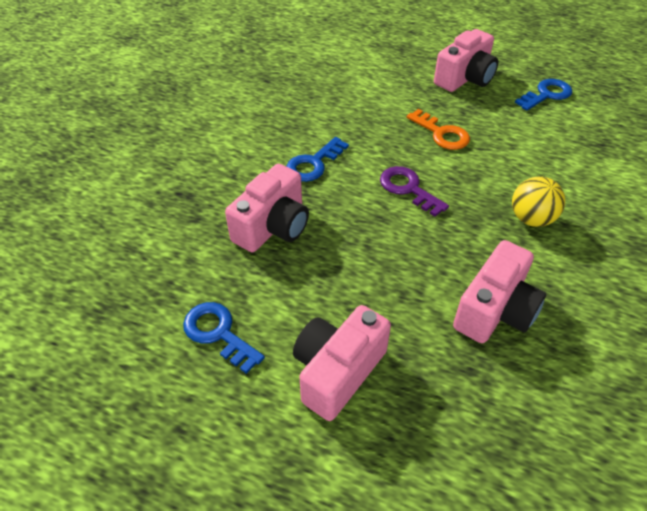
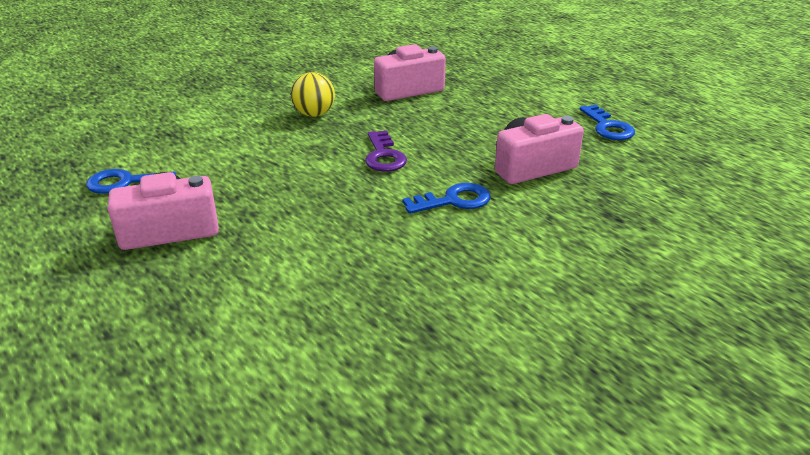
camera: 150 degrees left, 15 degrees down
(337, 371) = (533, 96): pink camera -> none
(441, 134) = (291, 185): orange key -> none

